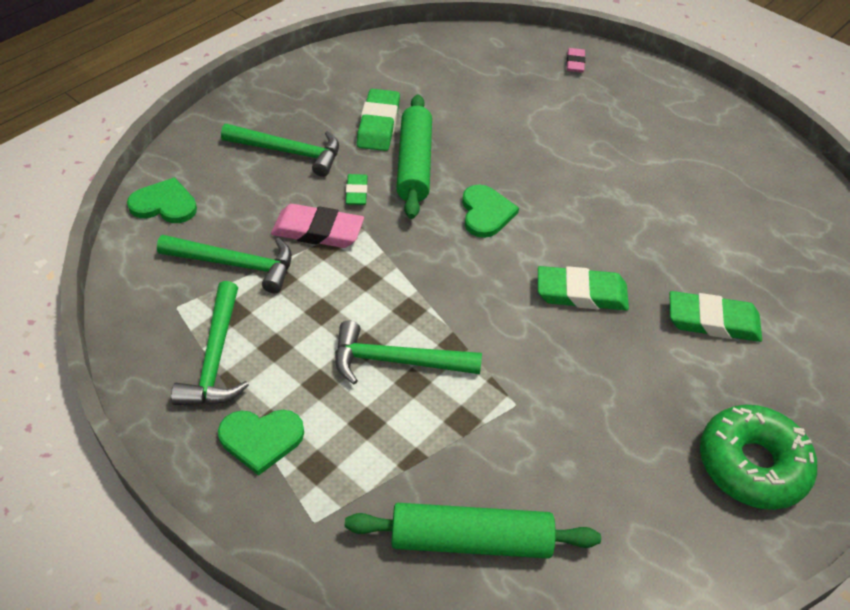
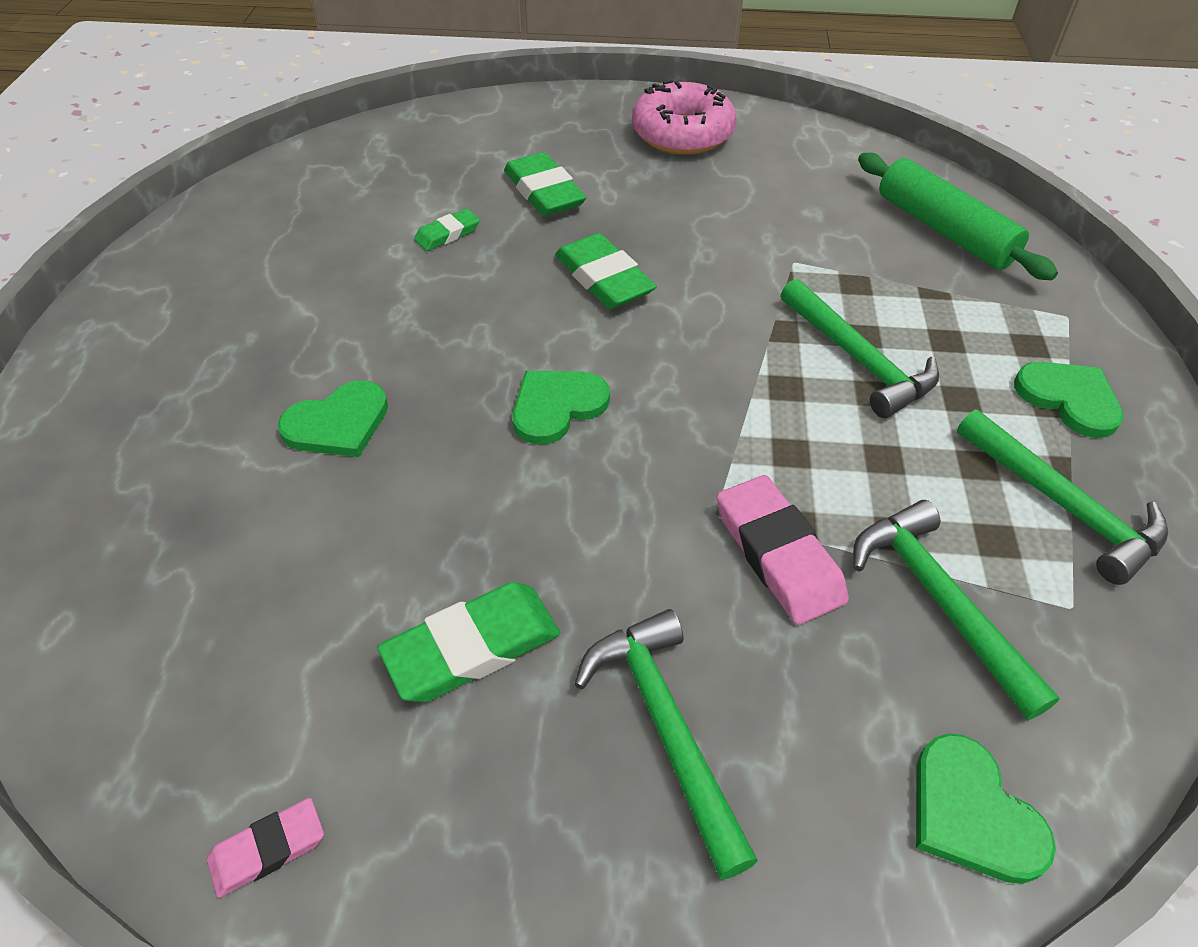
camera: 125 degrees left, 0 degrees up
(215, 358) = (1062, 506): green hammer -> green hammer turned 90 degrees clockwise
(356, 192) = (659, 563): green eraser -> green eraser (447, 234)
(414, 164) = (531, 534): green rolling pin -> none
(545, 139) = (338, 423): none -> green heart
(575, 63) = (77, 483): pink eraser -> pink eraser (268, 849)
(751, 465) = (682, 134): green donut -> pink donut

